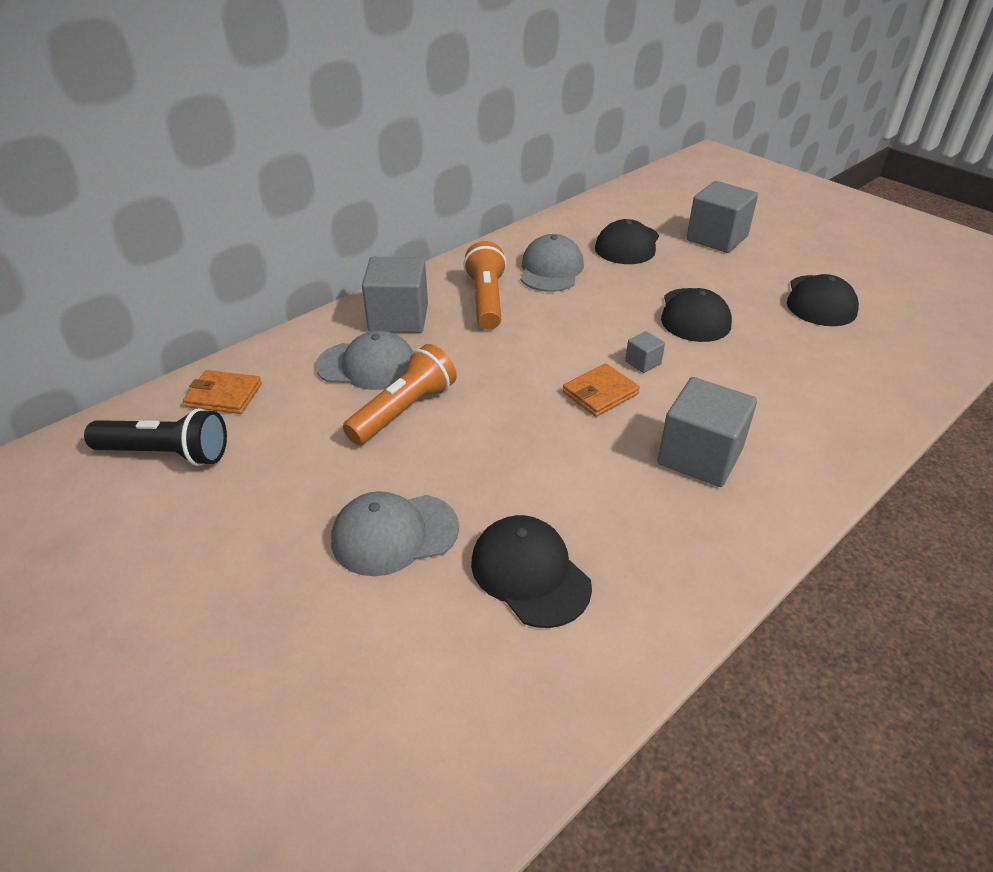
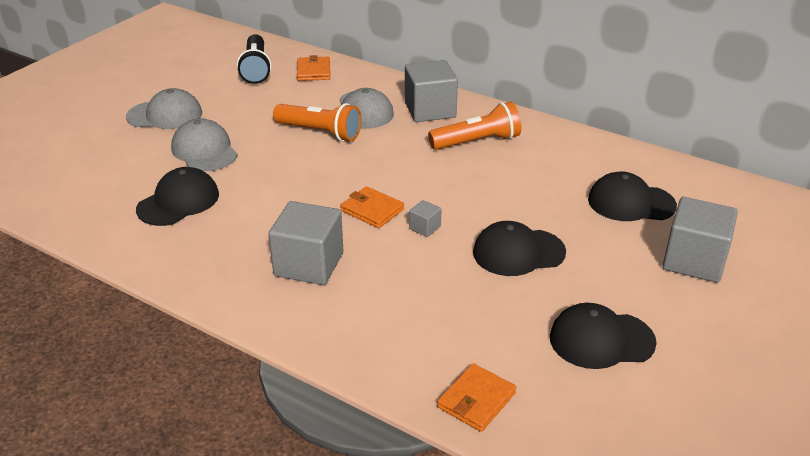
camera: 75 degrees right, 5 degrees down
(551, 269) = (549, 165): grey cap -> grey cap (165, 115)
(907, 378) = (476, 400): none -> orange wallet

